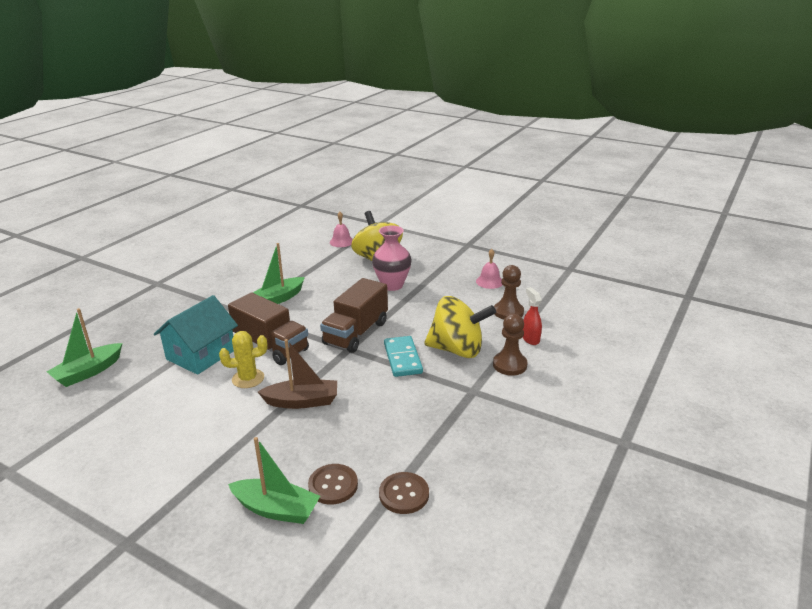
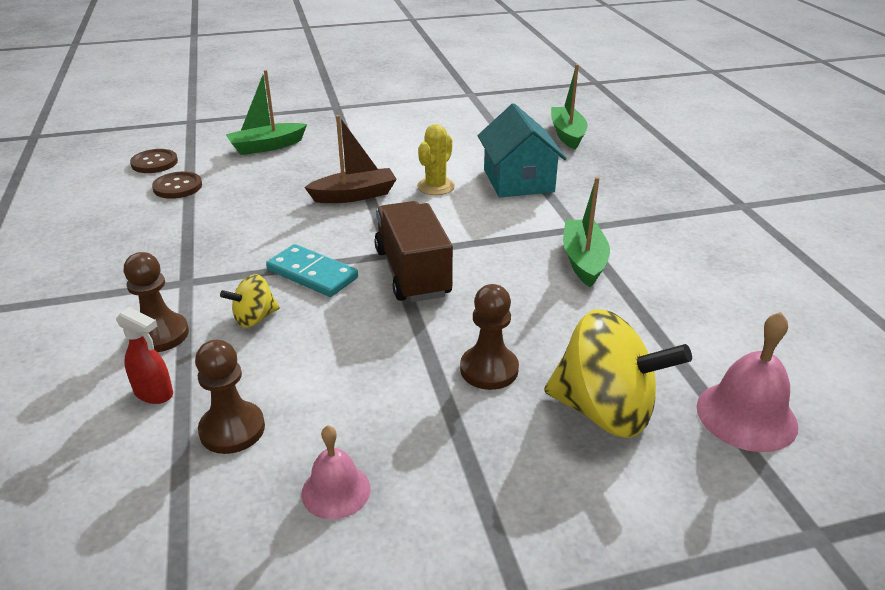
camera: 135 degrees right, 5 degrees up
(271, 346) = (473, 216): brown truck -> none
(302, 401) = (354, 195): brown boat -> brown boat turned 150 degrees counterclockwise
(333, 485) = (242, 169): brown button -> brown button (154, 163)
(341, 242) = (746, 415): pink bell -> pink bell, size x1.56
(392, 285) = (489, 369): pink vase -> brown pawn
(457, 350) = (254, 318): yellow spinning top -> yellow spinning top, size x0.50

